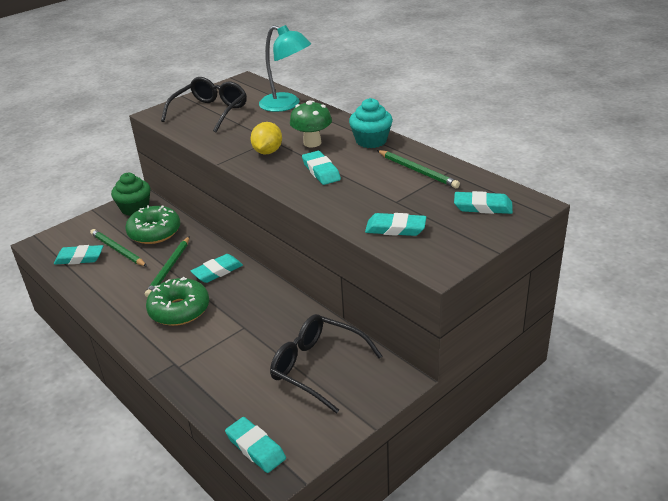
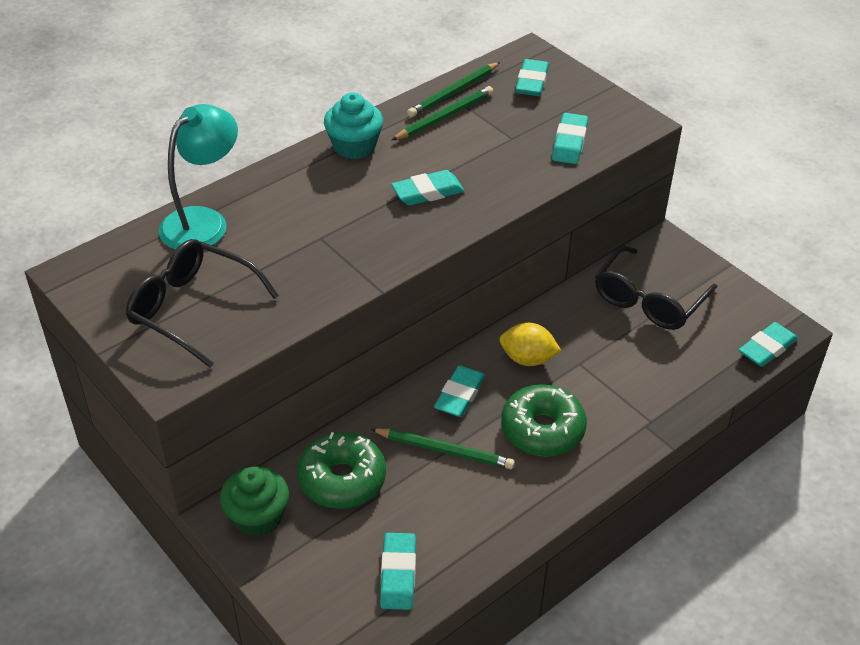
camera: 90 degrees left, 10 degrees up
(117, 250) = (384, 523): green pencil -> green pencil (454, 92)
(217, 271) = (459, 395): turquoise eraser -> turquoise eraser turned 60 degrees clockwise
(267, 152) = (359, 240): yellow lemon -> yellow lemon (527, 359)
(312, 143) = (344, 198): green mushroom -> none

